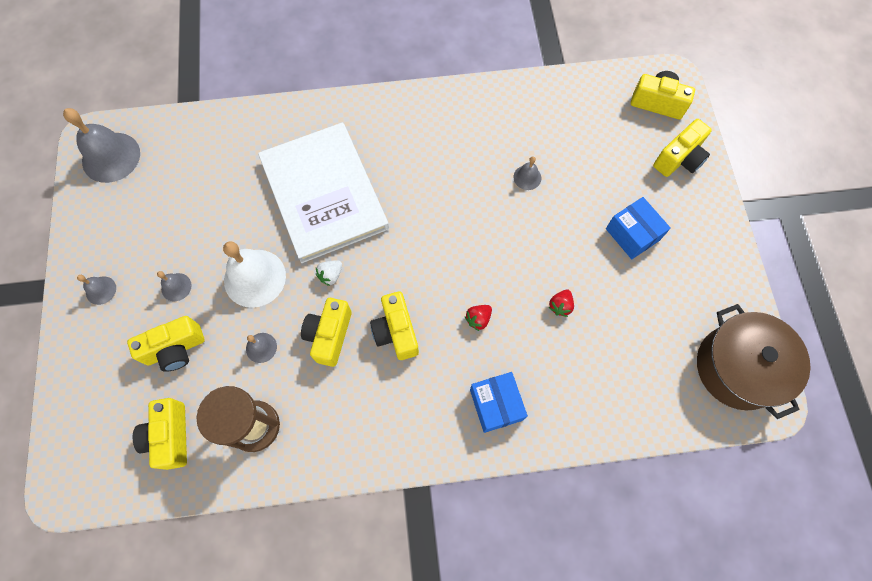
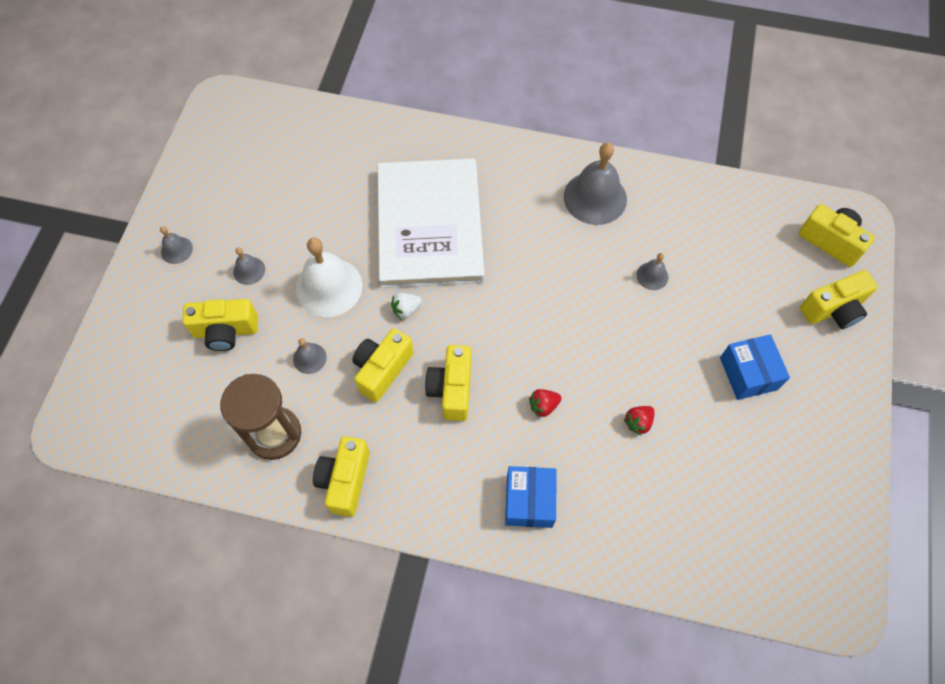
camera: 20 degrees right, 5 degrees down
(111, 157) = (233, 124): grey bell -> grey bell (595, 197)
(170, 436) = (189, 414): yellow camera -> yellow camera (345, 480)
(738, 367) = (817, 558): brown pot -> none

